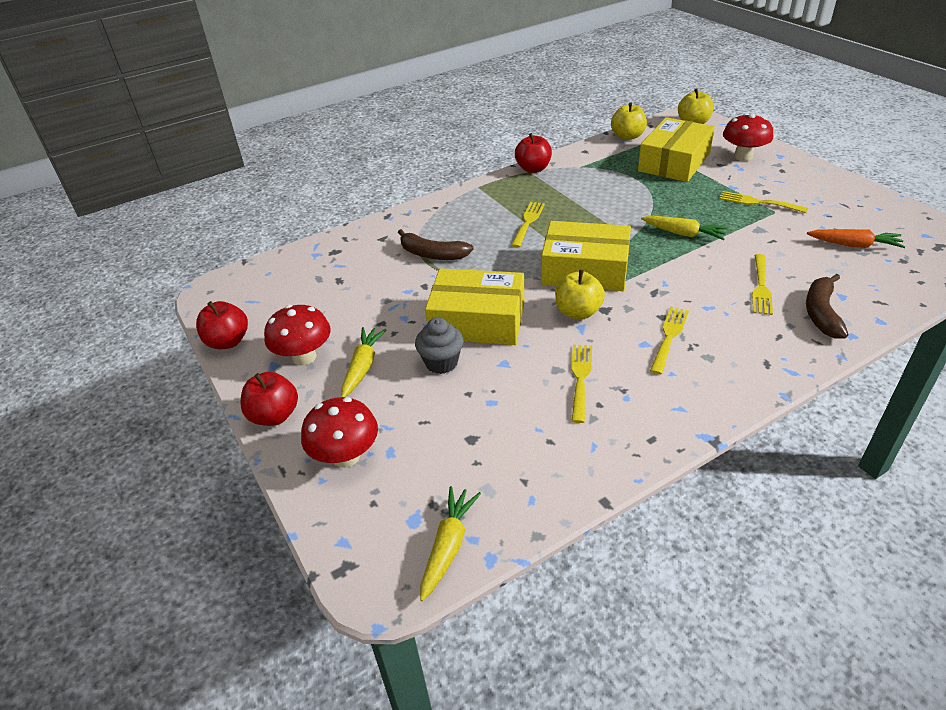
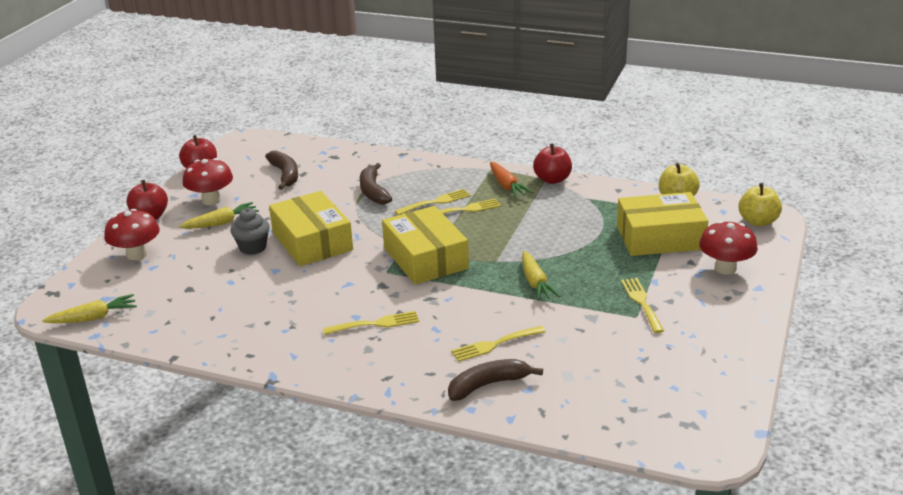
camera: 50 degrees right, 10 degrees down
(325, 291) = (285, 175): none -> brown banana
(578, 312) = (365, 276): yellow apple -> none
(580, 378) = (288, 305): yellow fork -> yellow fork (436, 202)
(854, 245) = (628, 375): orange carrot -> orange carrot (507, 186)

